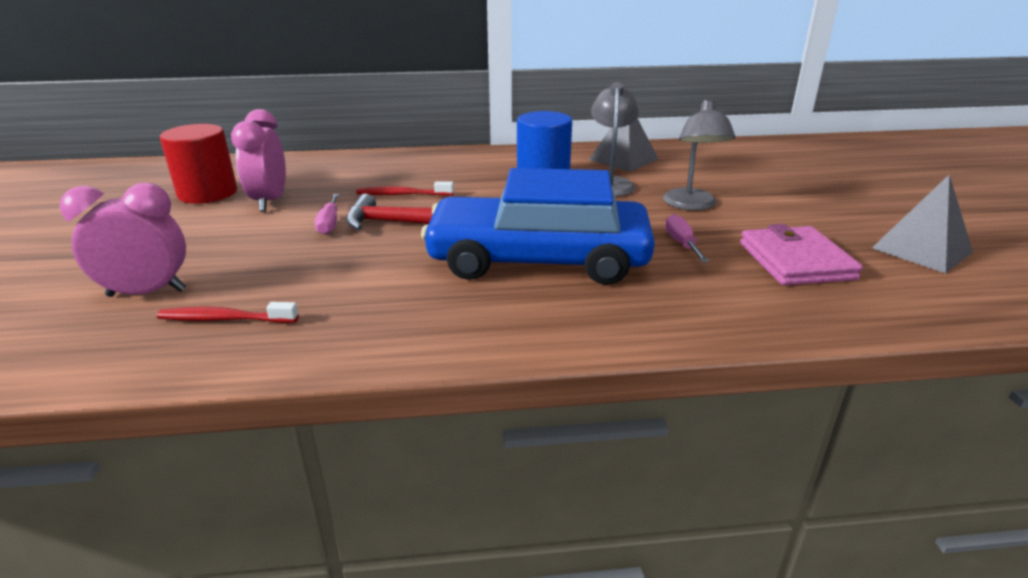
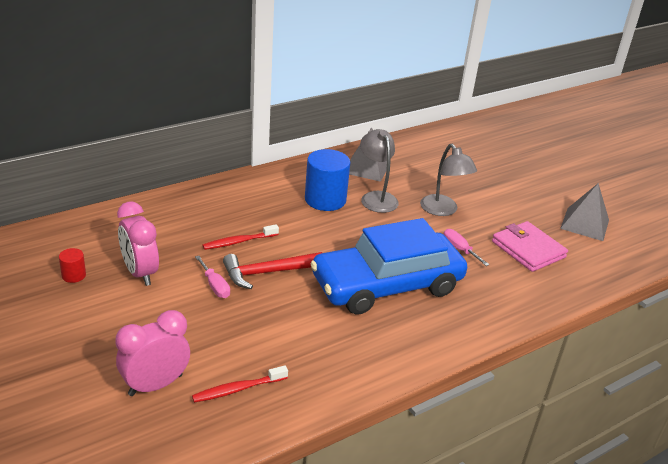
camera: 30 degrees left, 5 degrees up
(208, 193) = (74, 275): red cylinder -> red cylinder, size x0.47

